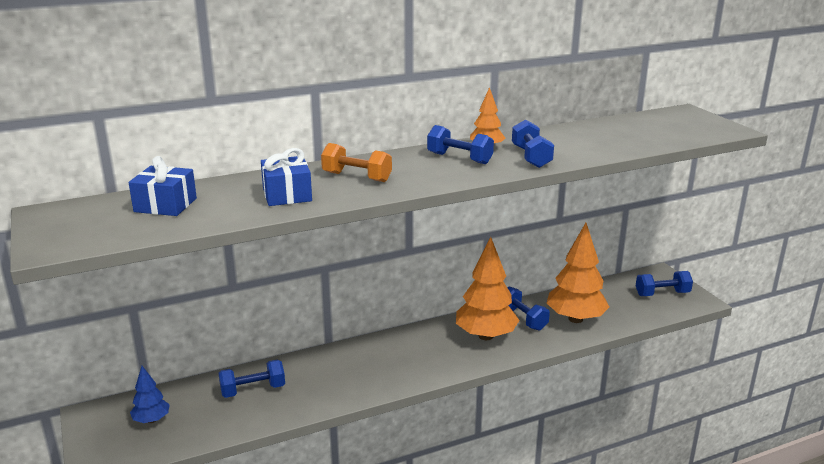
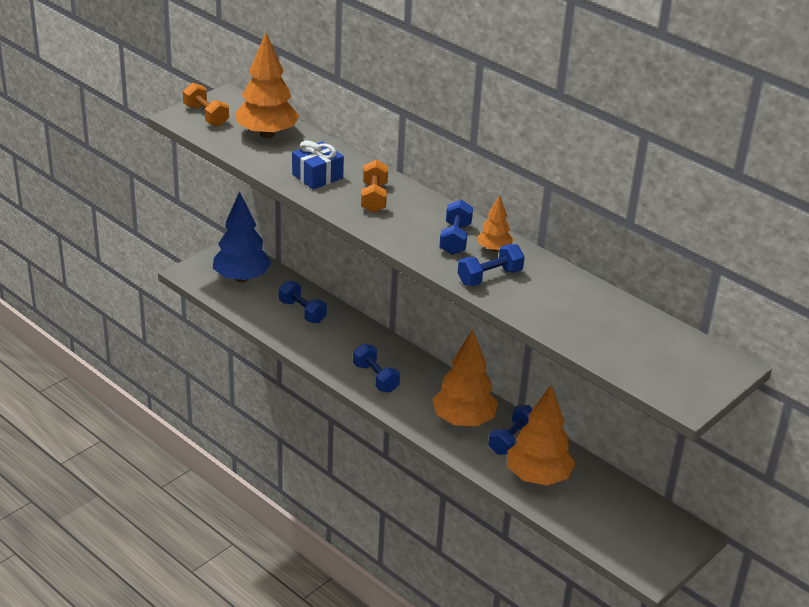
camera: 65 degrees right, 10 degrees up
(71, 232) = (206, 116): none -> orange dumbbell
(151, 420) = (241, 278): blue tree -> blue tree, size x1.94
(165, 205) = (267, 134): blue gift -> orange tree
(662, 294) = (643, 540): blue dumbbell -> blue dumbbell (375, 378)

